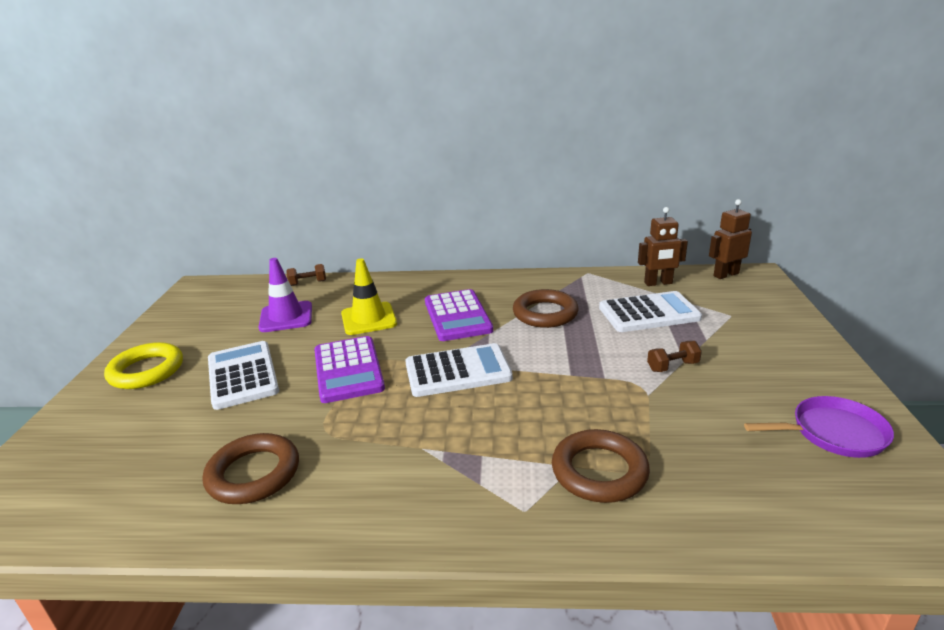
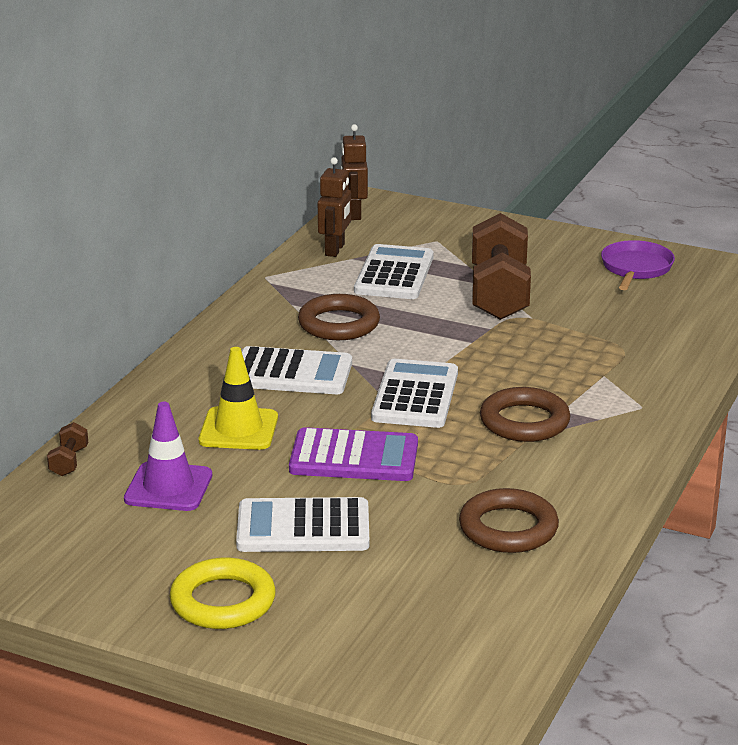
camera: 70 degrees left, 0 degrees up
(457, 316) = (292, 373): purple calculator -> white calculator
(599, 471) = (617, 366): brown ring -> brown ring (524, 421)
(673, 366) = (499, 294): brown dumbbell -> brown dumbbell, size x2.45

